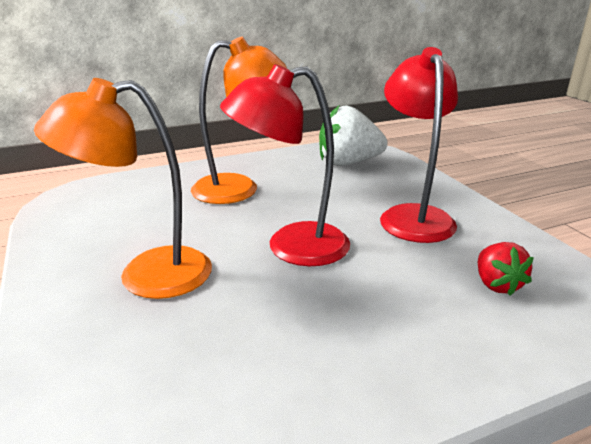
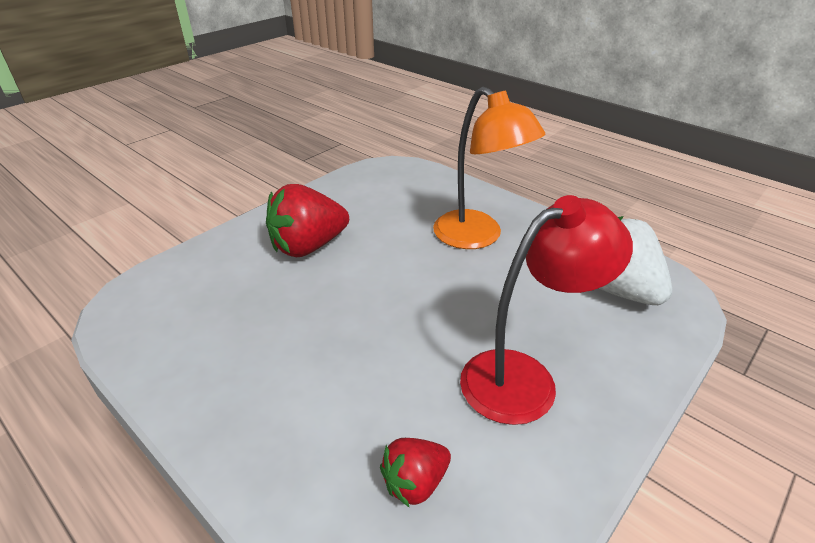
camera: 65 degrees right, 10 degrees up
(146, 275) = (308, 246): orange lamp -> red strawberry
(291, 247) = (393, 304): red lamp -> none

